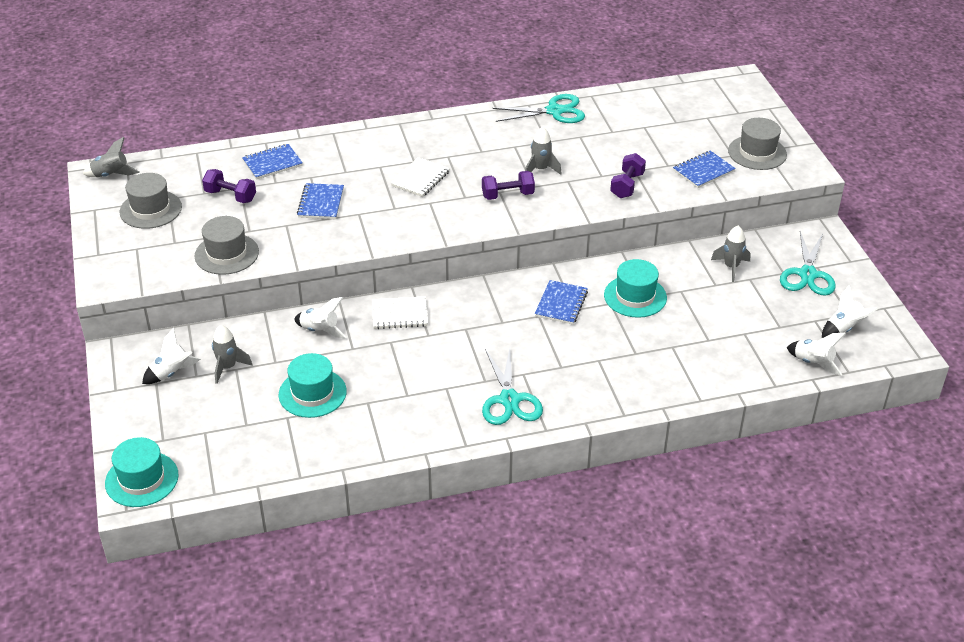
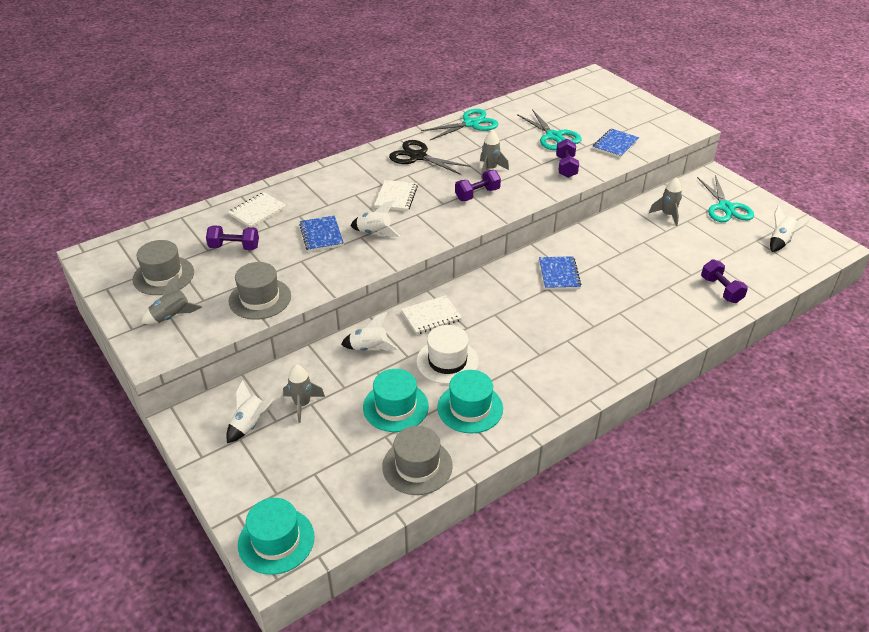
camera: 20 degrees left, 0 degrees up
(111, 175) = (107, 254): grey rocket -> grey rocket (172, 317)
(272, 163) = (257, 211): blue notebook -> white notebook
(388, 363) = (447, 361): none -> white hat
(471, 138) = (417, 156): none -> black scissors
(509, 400) = (570, 366): turquoise scissors -> turquoise scissors (553, 136)
(635, 296) = (612, 254): turquoise hat -> turquoise hat (470, 408)
(730, 365) = (721, 290): none -> purple dumbbell
(757, 153) = (644, 124): grey hat -> grey hat (417, 466)
(813, 363) = (779, 273): white rocket -> white rocket (374, 232)

